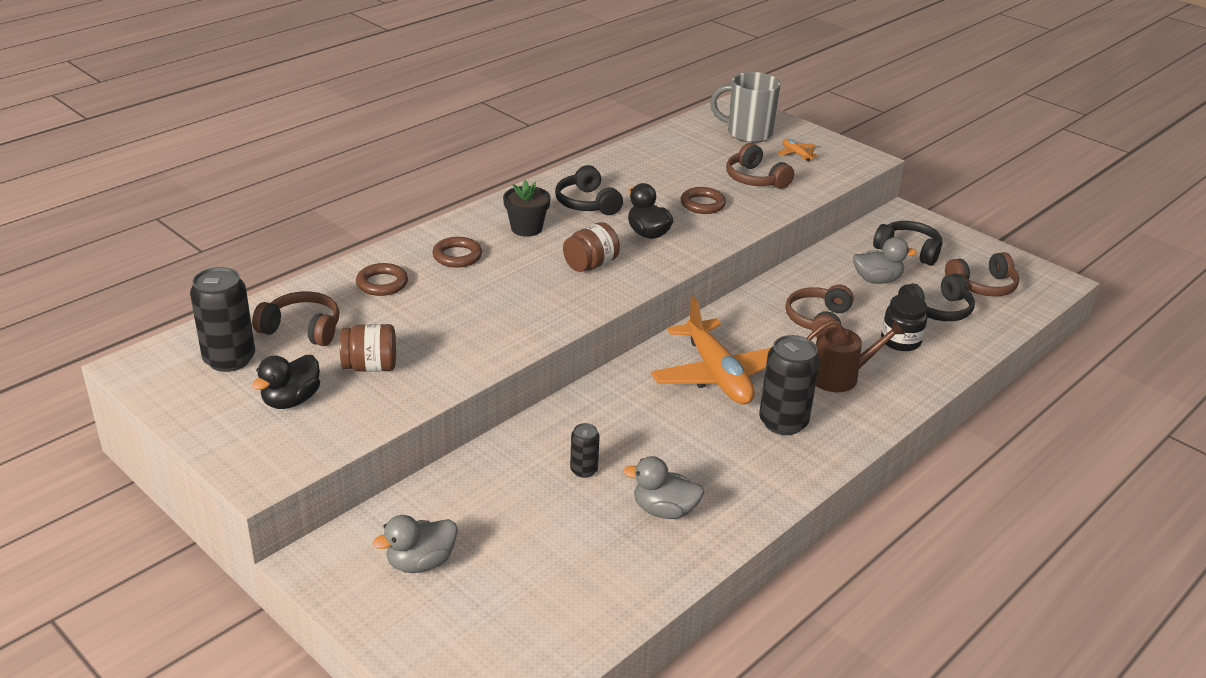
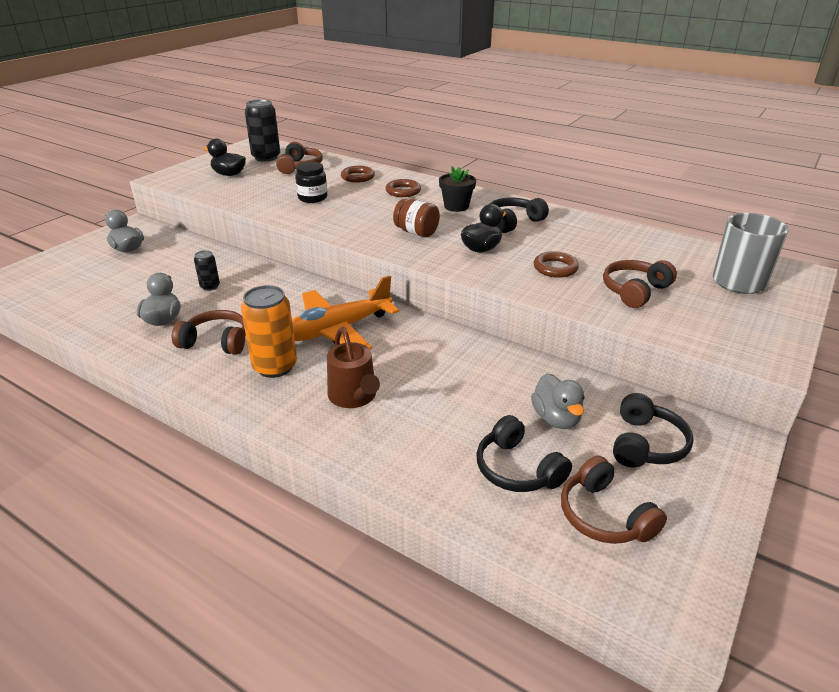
camera: 80 degrees right, 0 degrees up
(370, 366) = (264, 186): brown jar -> none
(783, 422) = (275, 366): black can -> orange can
(796, 154) = (723, 311): orange plane -> none
(818, 320) = (449, 379): brown headphones -> brown headphones (216, 342)
(900, 341) = (435, 438): black jar -> black jar (312, 198)

